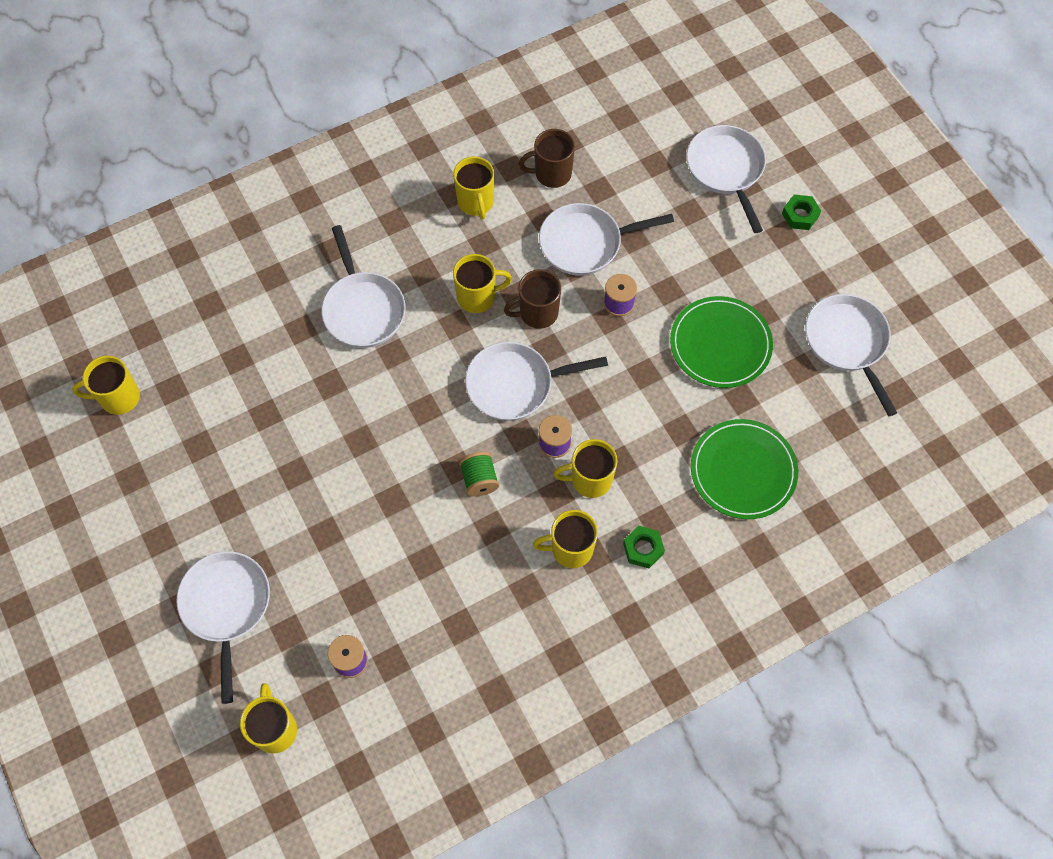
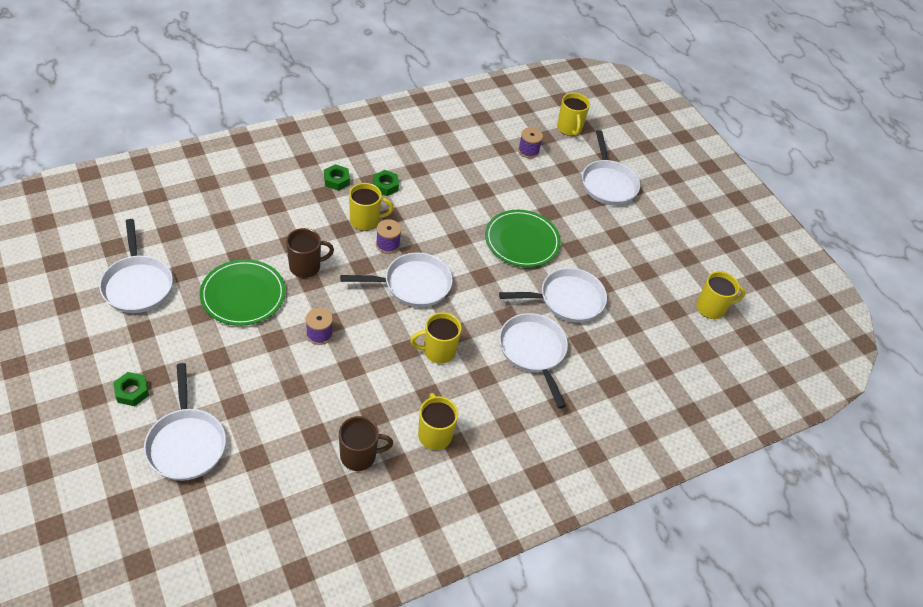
camera: 175 degrees right, 15 degrees down
(479, 480) = (444, 229): green spool -> none
(537, 313) = (389, 333): brown mug -> brown mug (306, 267)
(570, 549) = (385, 186): yellow mug -> green nut
(586, 243) = (338, 386): white pan -> white pan (566, 300)
(743, 471) = (253, 213): green plate -> green plate (522, 241)

